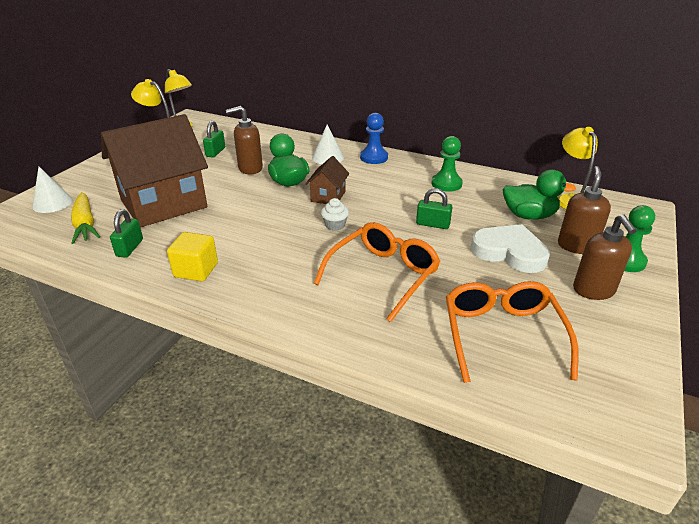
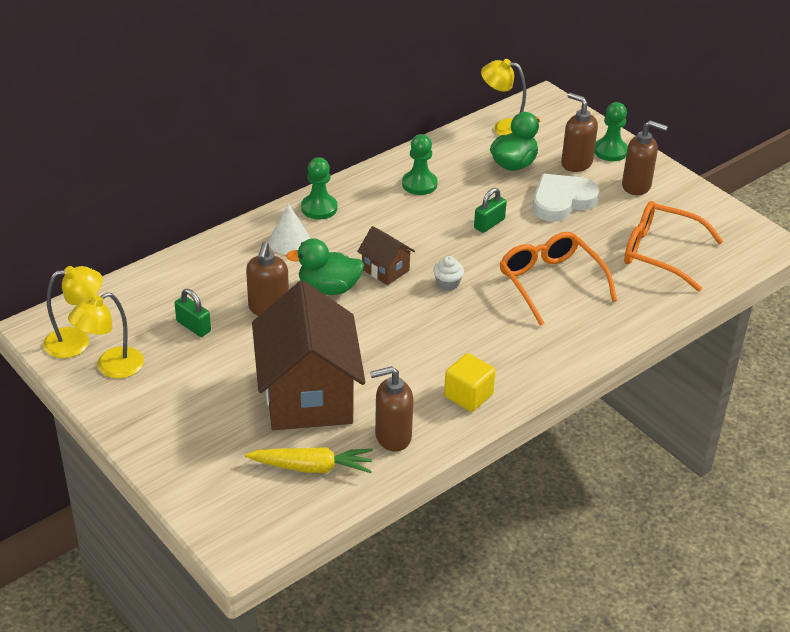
camera: 65 degrees left, 5 degrees up
(52, 203) = (230, 493): white cone -> none
(130, 248) = (392, 437): green padlock -> brown soap dispenser
(374, 157) = (319, 208): blue pawn -> green pawn

